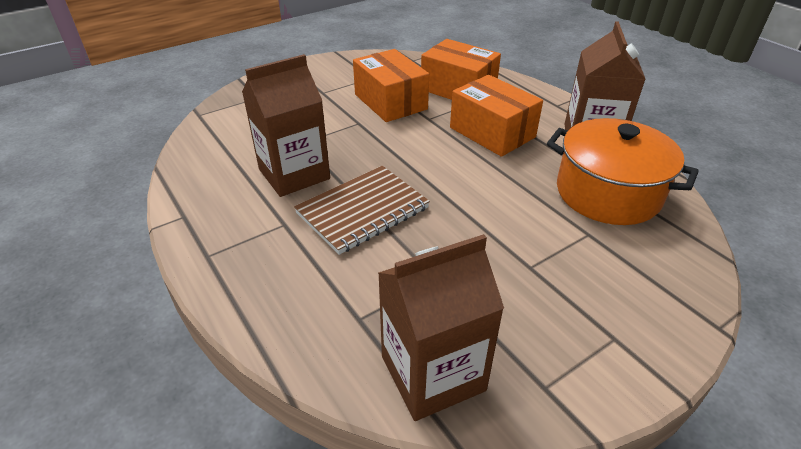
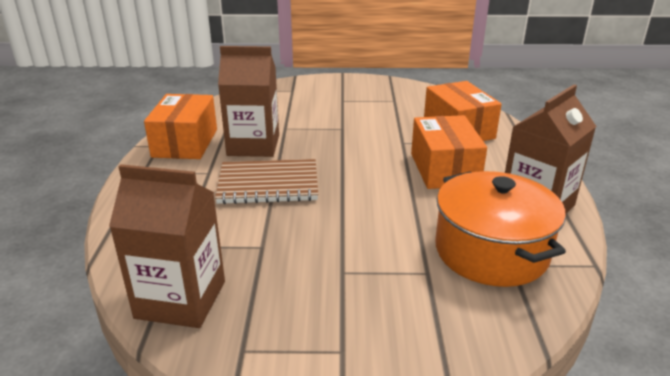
camera: 35 degrees right, 10 degrees down
(390, 102) = (386, 121): orange box -> orange box (185, 143)

